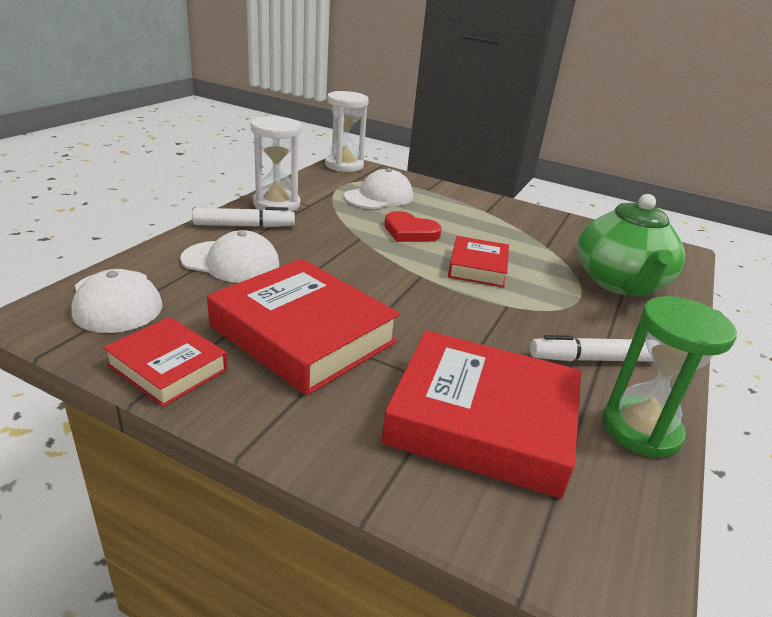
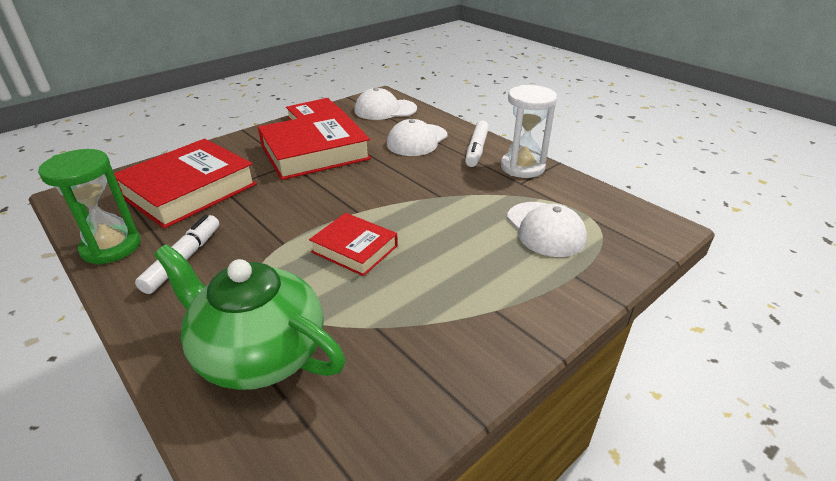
camera: 115 degrees right, 5 degrees up
(344, 165) = (654, 225): white hourglass -> none
(410, 232) = (446, 227): red heart -> none

